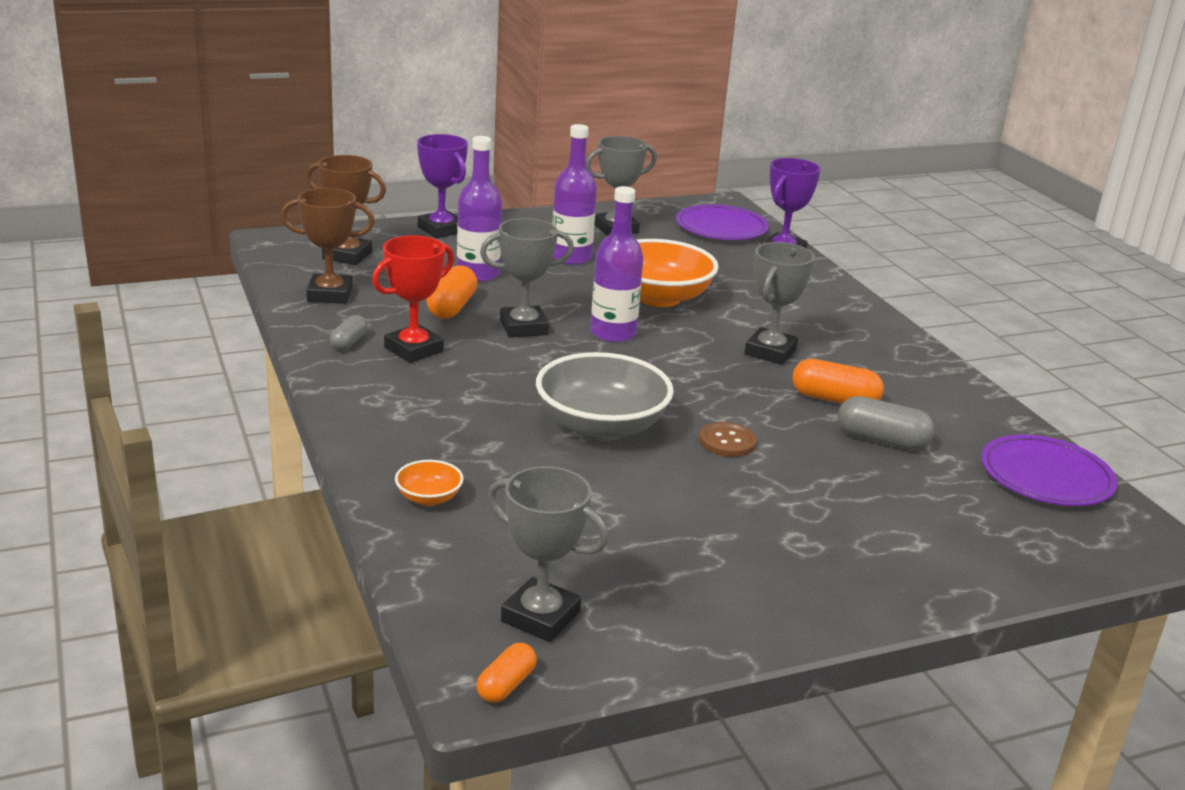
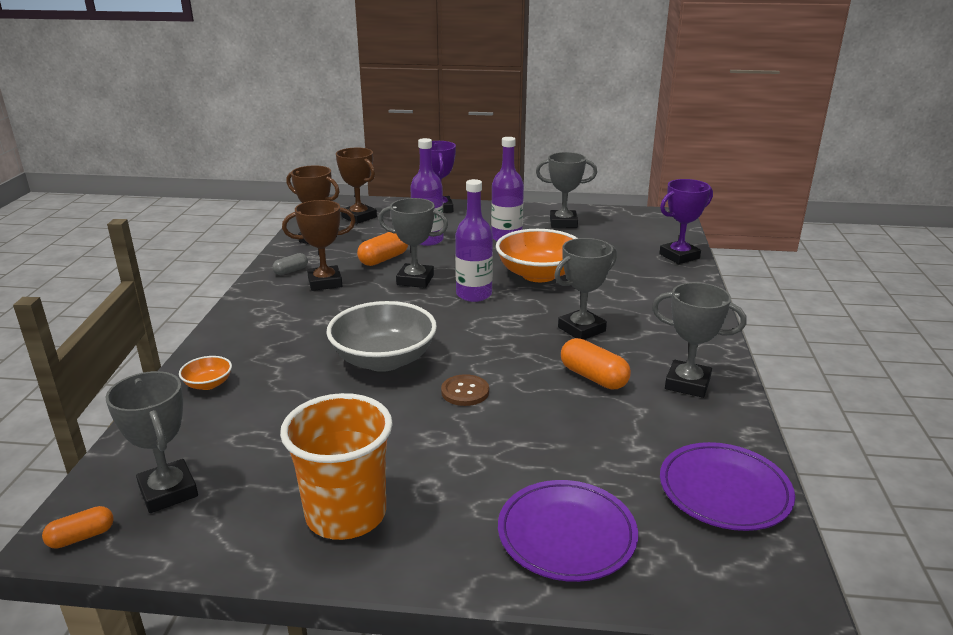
camera: 30 degrees right, 0 degrees up
(413, 349) = (325, 282): red trophy -> brown trophy
(721, 228) = (648, 232): purple plate -> purple plate (566, 534)
(752, 586) = (346, 514): none -> orange cup
(882, 440) = (598, 420): grey capsule -> none
(924, 388) = (687, 383): none -> grey trophy

